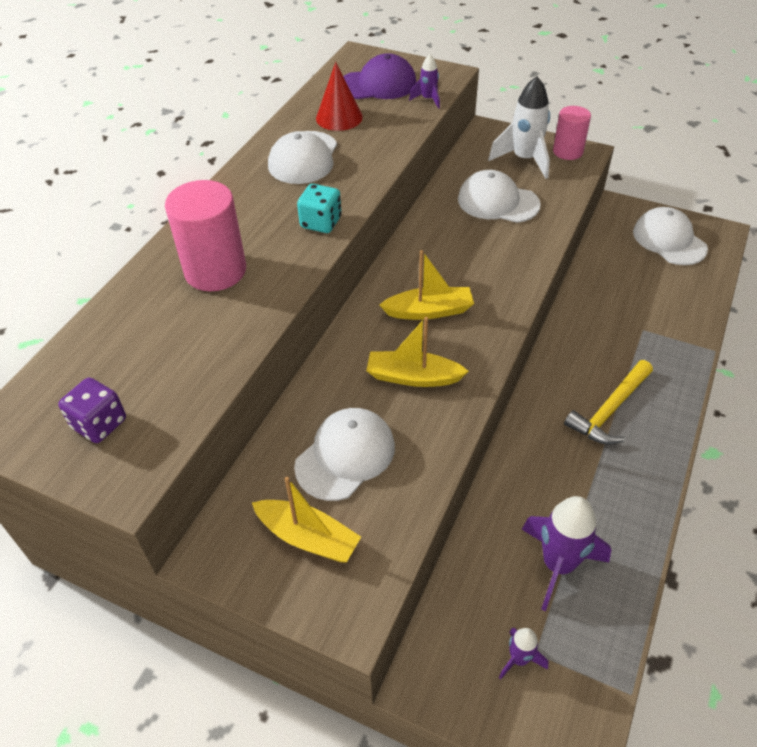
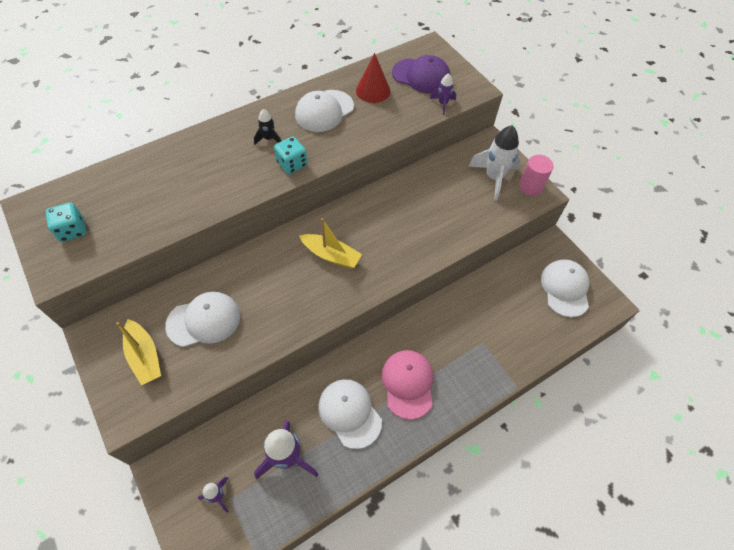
camera: 30 degrees right, 10 degrees up
(99, 424) = (72, 230): purple dice -> turquoise dice
(215, 271) = (207, 166): pink cylinder -> none
(265, 211) = (269, 139): none -> black rocket
(413, 377) = (283, 294): yellow boat -> none
(498, 202) = (445, 201): white cap -> white cap (349, 413)
(610, 410) = (408, 384): yellow hammer -> pink cap

